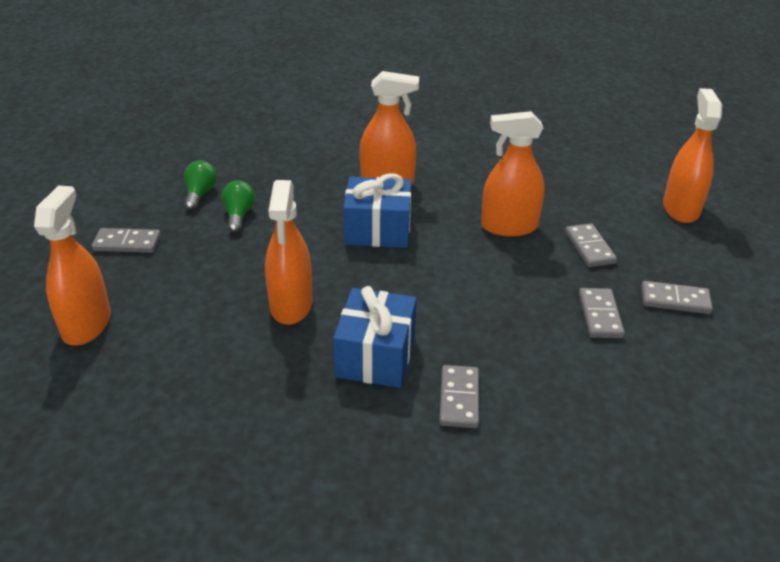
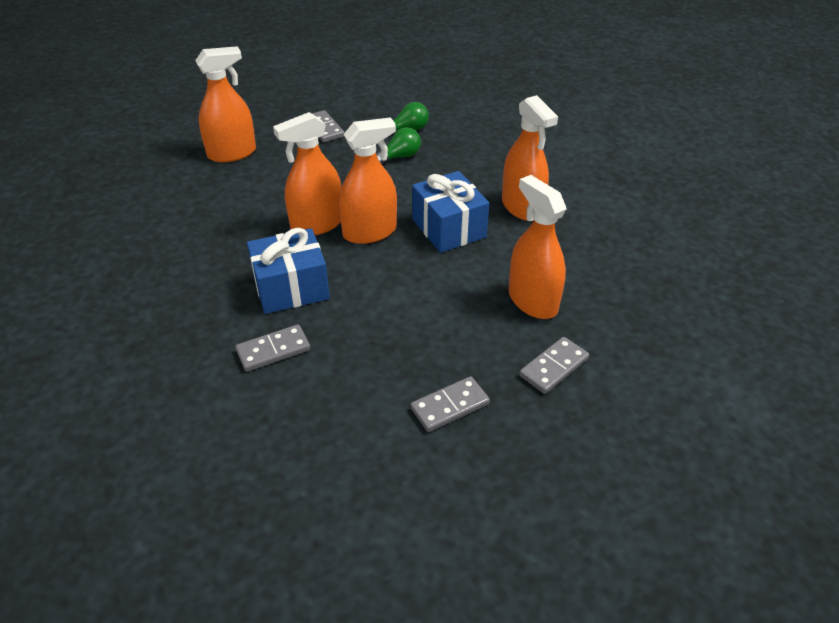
camera: 60 degrees right, 5 degrees up
(675, 300) = (524, 459): grey domino -> none
(680, 209) = (707, 422): orange spray bottle -> orange spray bottle (369, 232)

